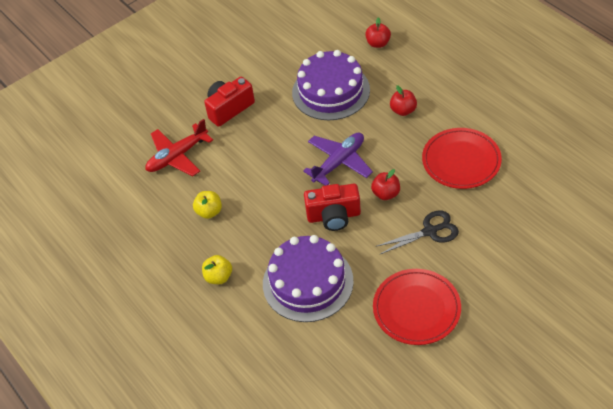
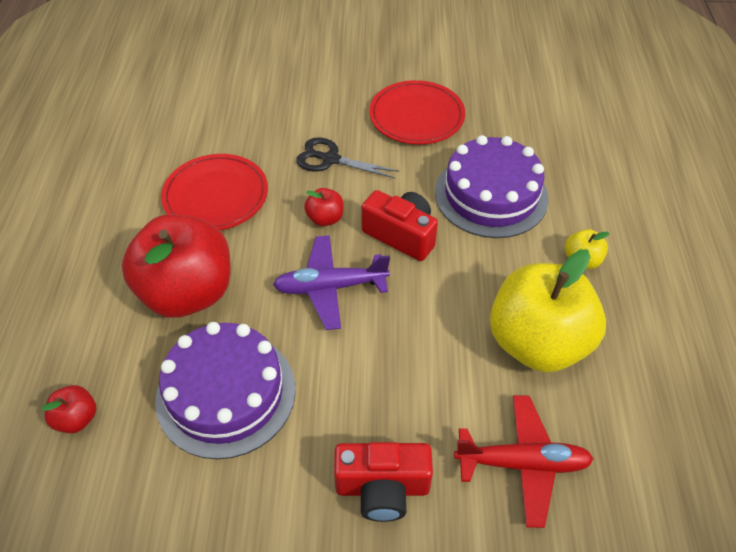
camera: 145 degrees left, 0 degrees up
(209, 212) = (537, 343): yellow apple -> yellow apple, size x2.41
(403, 110) = (188, 293): red apple -> red apple, size x2.41

